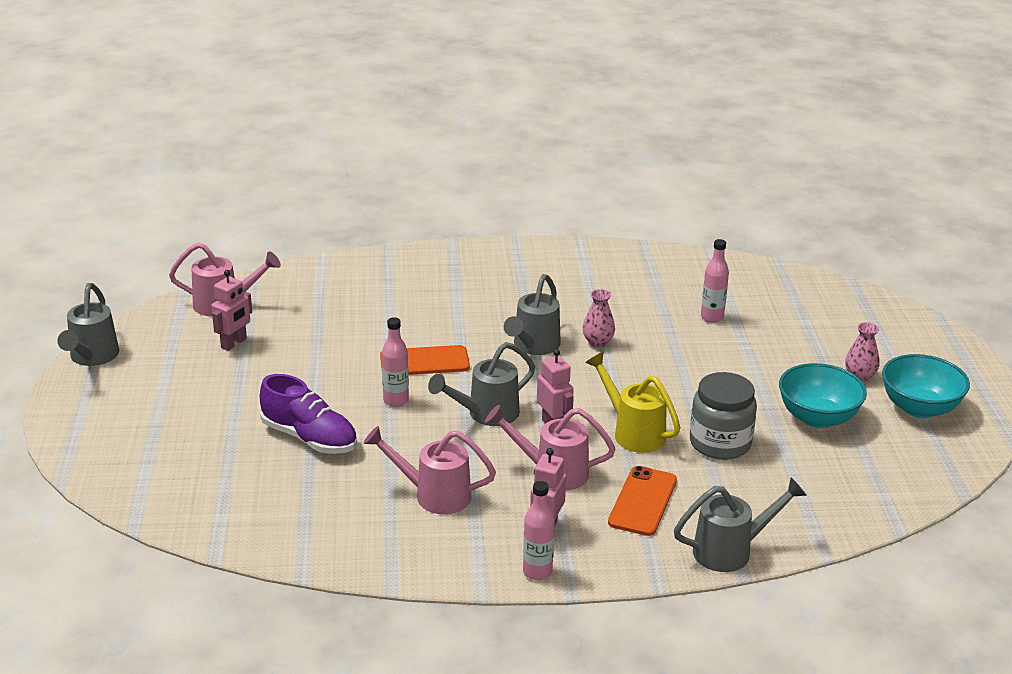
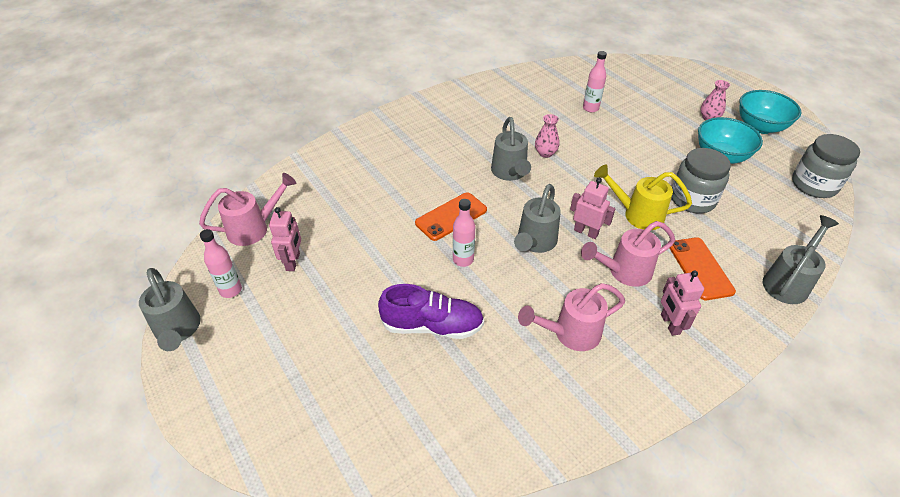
camera: 30 degrees left, 15 degrees up
(537, 572) = (704, 367): pink bottle -> pink bottle (231, 290)
(903, 486) = (814, 185): none -> grey jar

